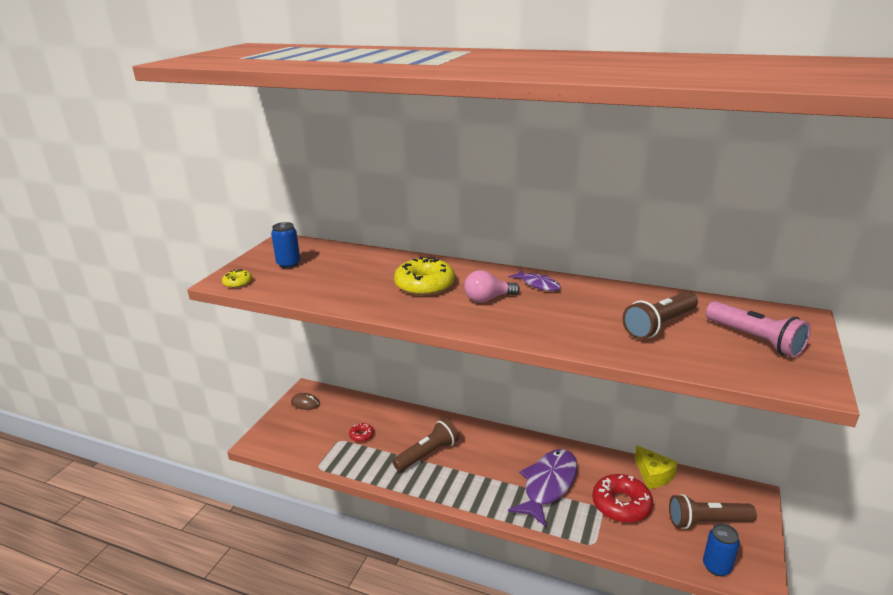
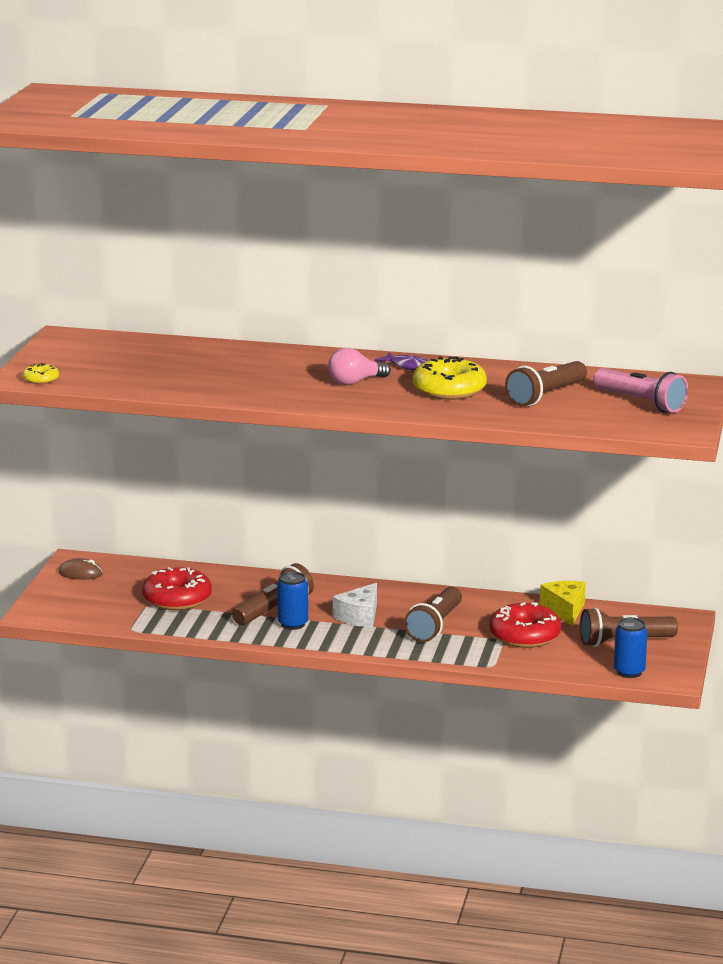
camera: 10 degrees left, 5 degrees down
(288, 264) = (91, 359): blue can -> blue can (293, 624)
(361, 435) = (177, 599): red donut -> red donut, size x2.04
(424, 285) = (275, 372): yellow donut -> yellow donut (449, 390)
(490, 468) = (359, 617): none -> white cheese
(548, 485) = (435, 626): purple fish -> brown flashlight
(653, 475) = (565, 610): yellow cheese -> yellow cheese turned 150 degrees counterclockwise

